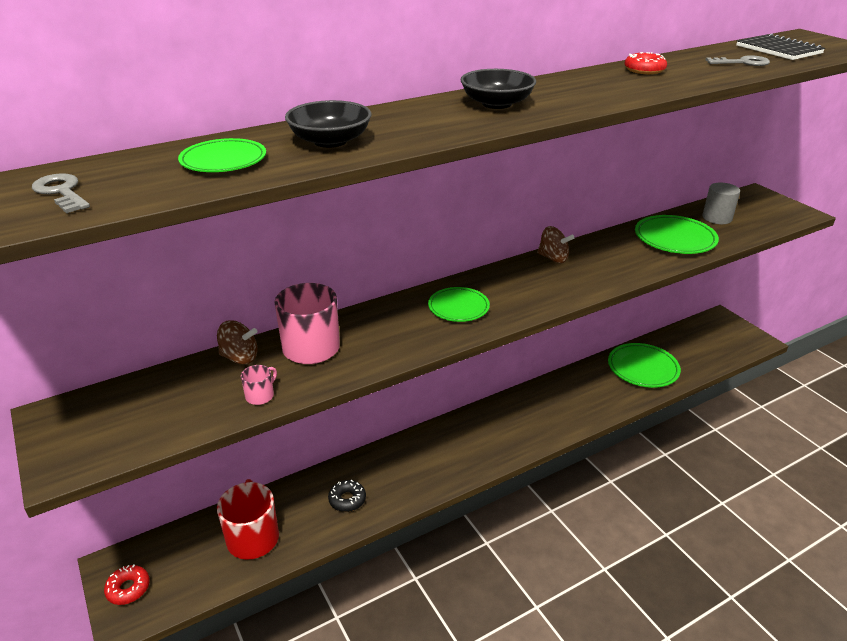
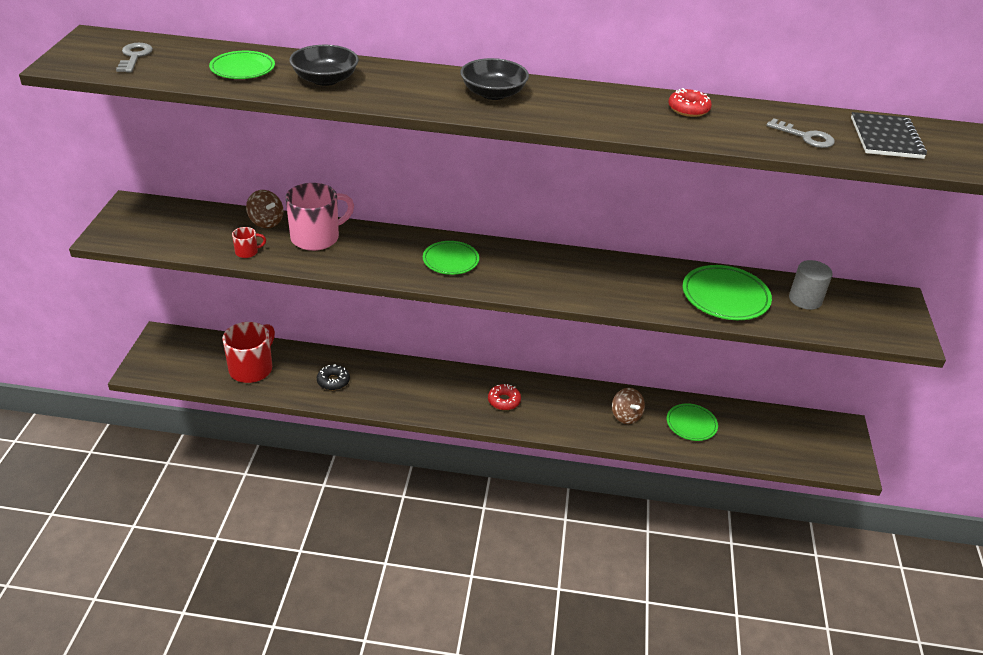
camera: 35 degrees right, 5 degrees up
(128, 588) = (157, 355): red donut -> red donut (504, 401)
(260, 395) = (247, 252): pink mug -> red mug
(553, 258) = (585, 260): brown spinning top -> brown spinning top (626, 416)
(643, 368) = (691, 424): green plate -> green plate, size x0.66

